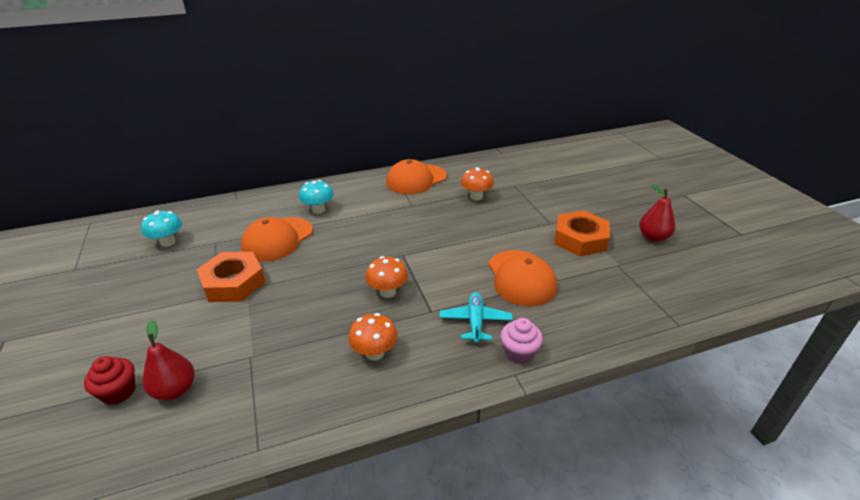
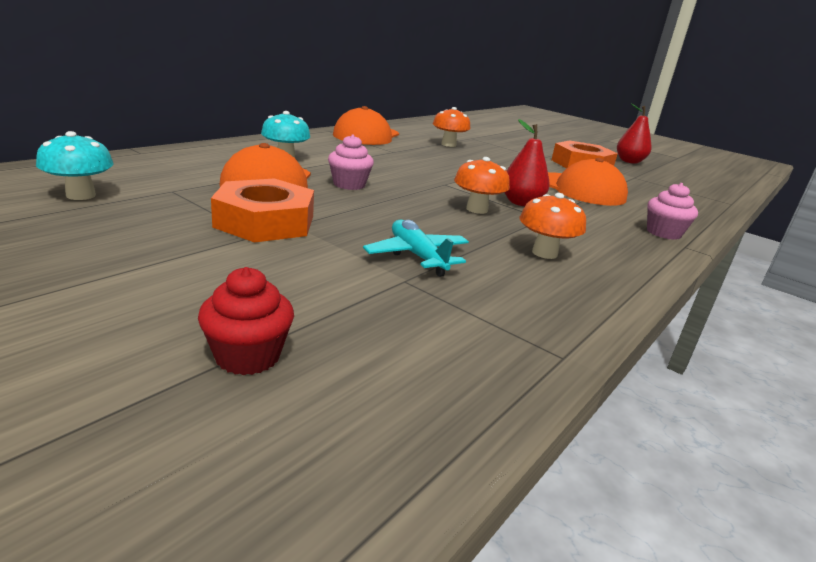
camera: 35 degrees left, 10 degrees down
(175, 390) = (348, 332): red pear -> red pear (521, 203)
(327, 248) = (349, 184): none -> pink cupcake
(475, 322) = (594, 219): turquoise plane -> turquoise plane (417, 256)

